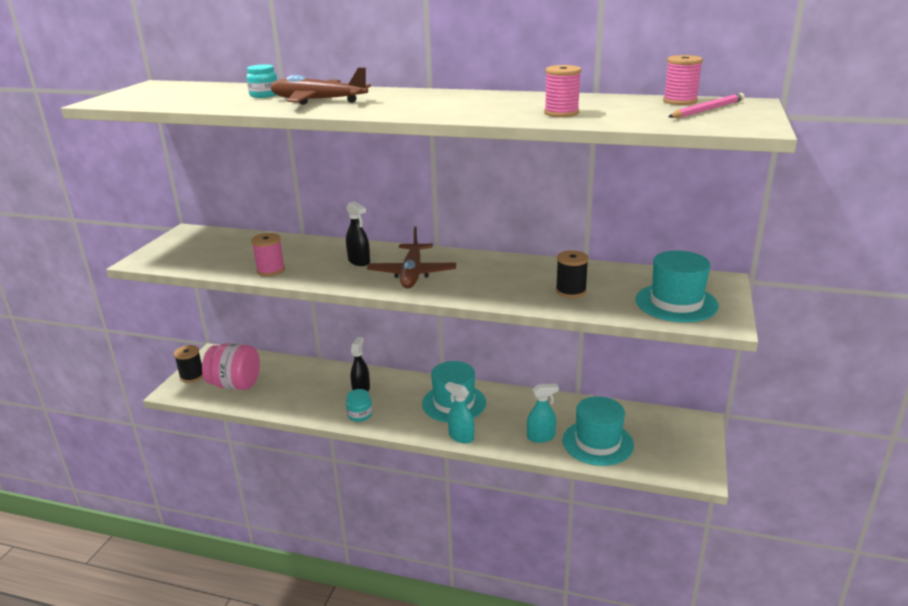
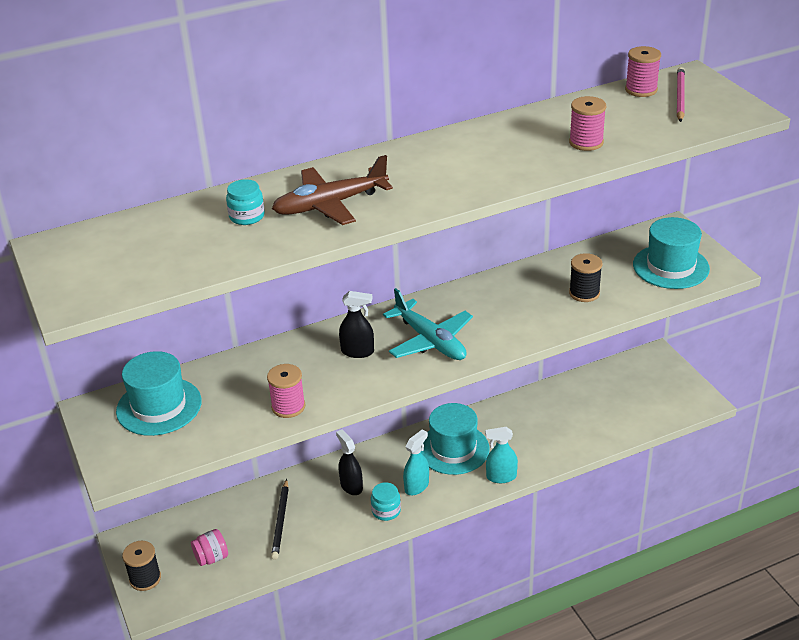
camera: 40 degrees left, 10 degrees up
(235, 384) = (211, 558): pink jar -> pink jar, size x0.54
(296, 386) = (281, 521): none -> black pencil
(412, 274) = (430, 340): brown plane -> turquoise plane
(541, 437) = (562, 438): turquoise spray bottle -> turquoise spray bottle (416, 486)
(597, 442) = (608, 417): turquoise hat -> turquoise hat (159, 406)

